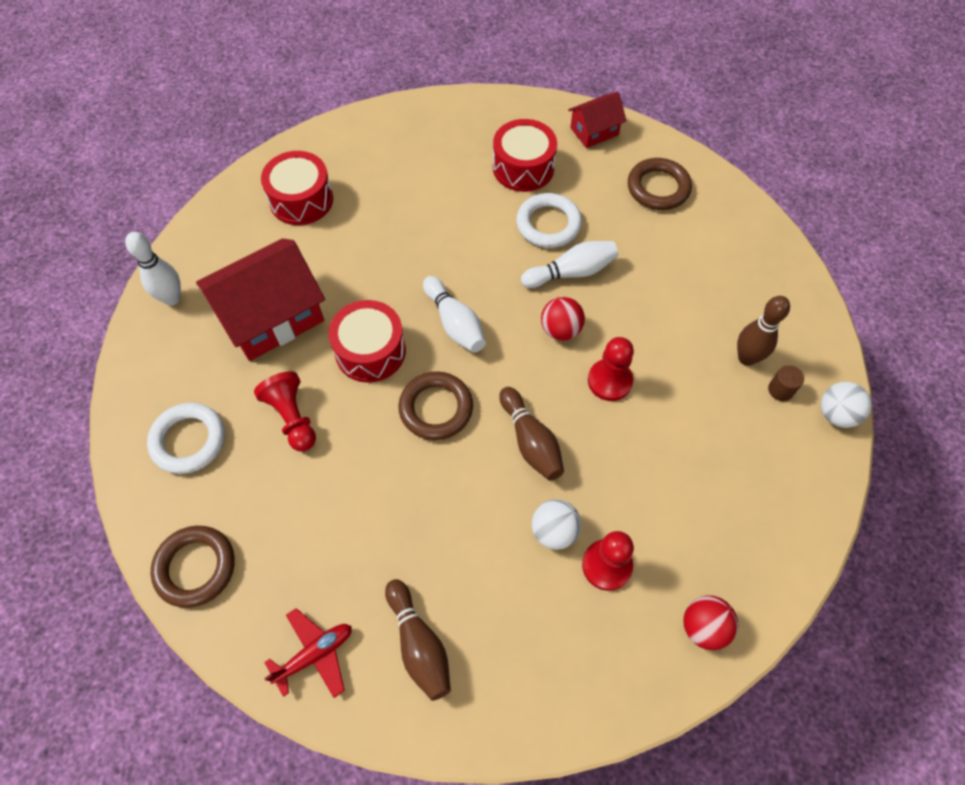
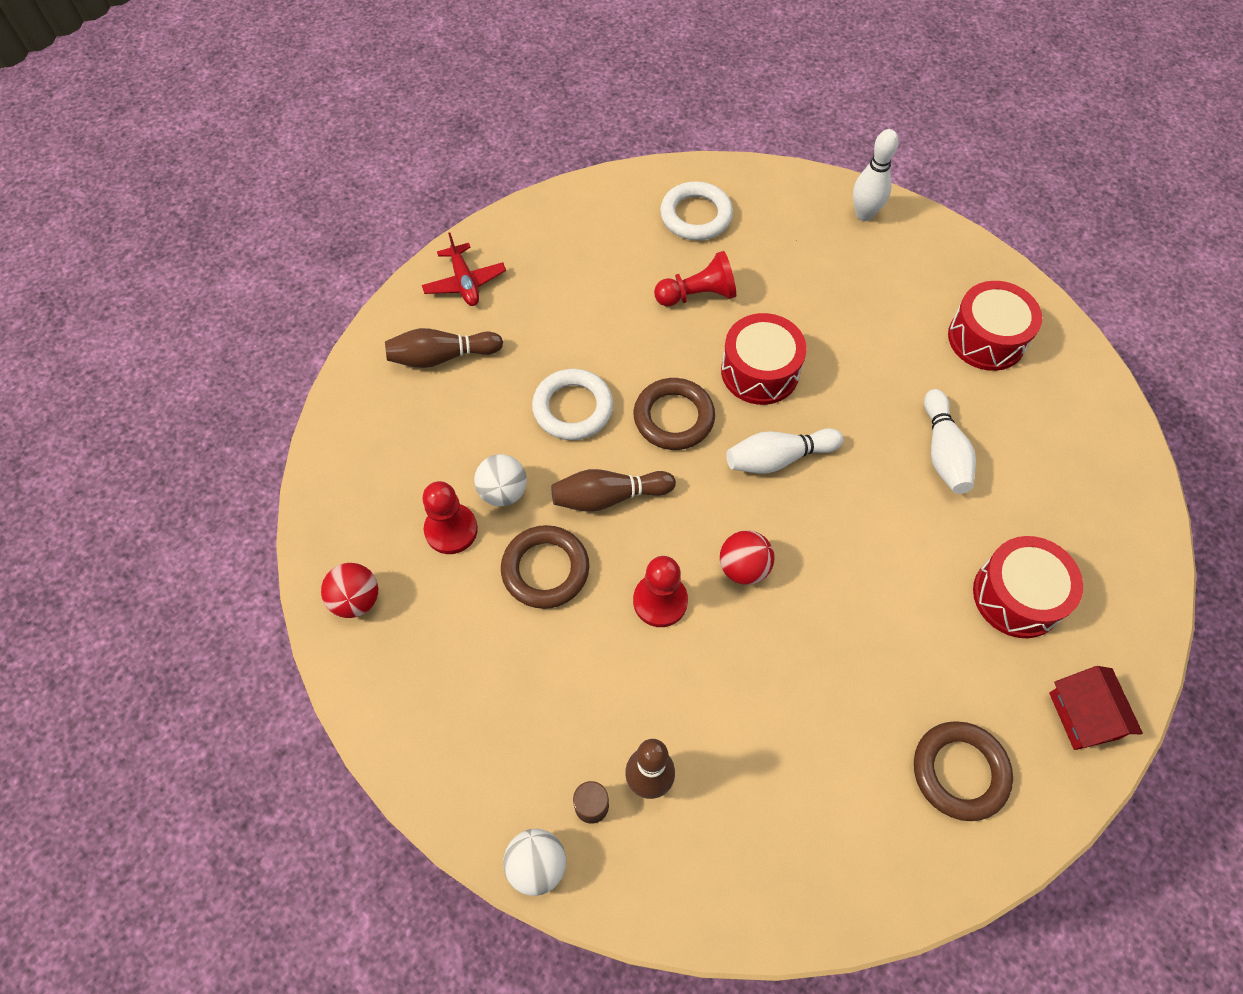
camera: 105 degrees right, 0 degrees up
(195, 567) = (571, 211): brown ring -> brown ring (545, 569)
(272, 317) = (823, 292): red house -> none
(548, 224) = (911, 600): white ring -> white ring (573, 408)
(571, 272) = (827, 605): white bowling pin -> white bowling pin (943, 452)

